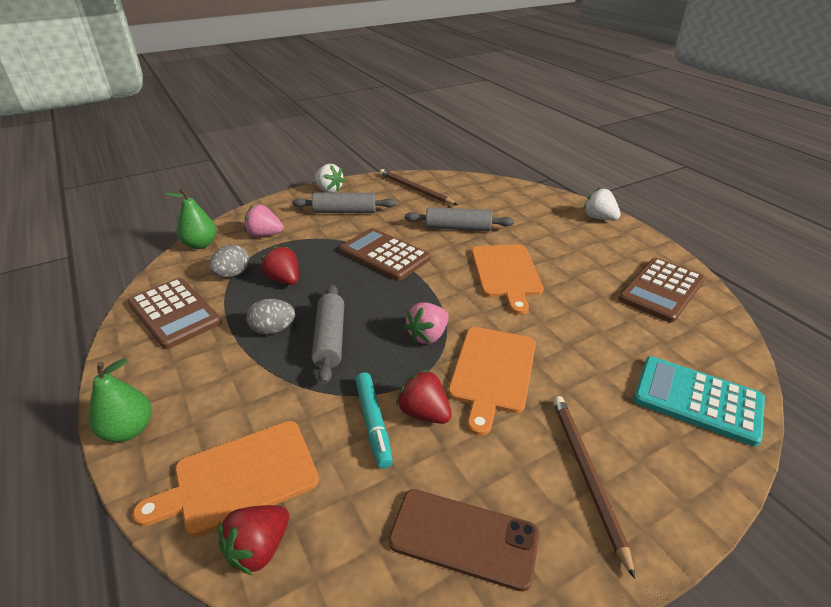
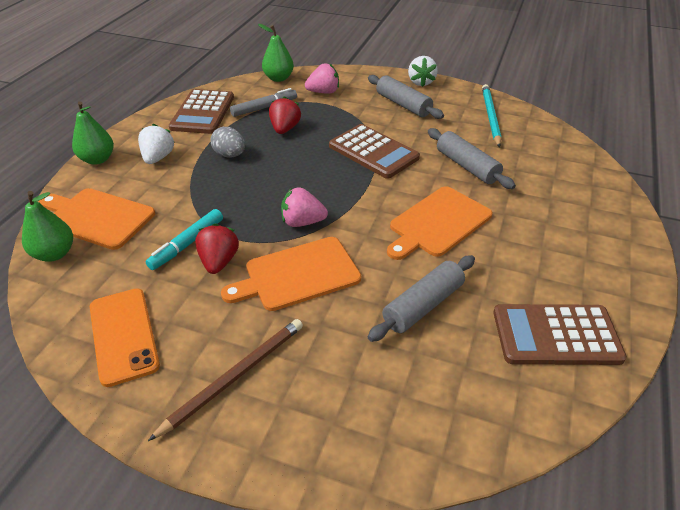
camera: 50 degrees right, 5 degrees up
(232, 274) = (264, 108): grey egg -> grey marker
(259, 549) = (54, 254): red strawberry -> green pear
(264, 234) = (323, 92): pink strawberry -> pink strawberry turned 105 degrees clockwise
(330, 339) = (247, 182): grey rolling pin -> grey rolling pin (423, 305)
(384, 255) = (373, 152): brown calculator -> brown calculator turned 135 degrees clockwise
(415, 189) = (490, 116): brown pencil -> turquoise pencil
(463, 538) = (123, 335): brown phone -> orange phone
(599, 218) = (628, 240): white strawberry -> white strawberry (158, 158)
(697, 400) = (401, 421): turquoise calculator -> none

